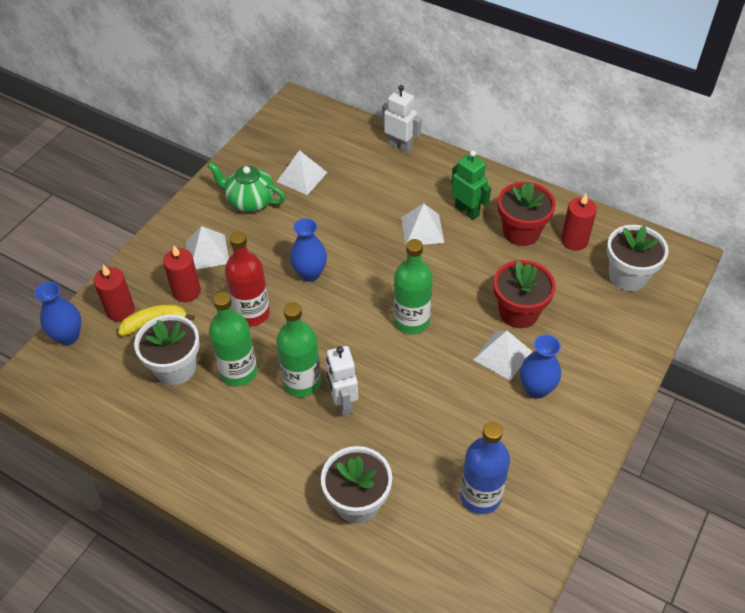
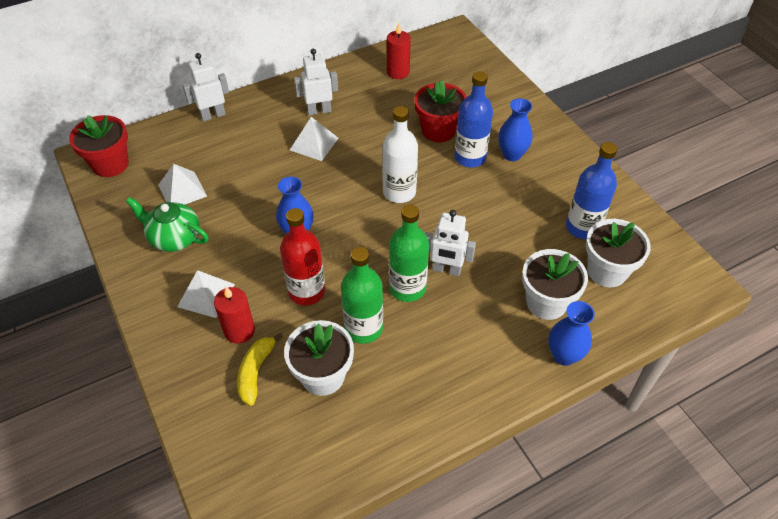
camera: 60 degrees left, 0 degrees up
(68, 336) = (210, 456): blue vase -> blue vase (564, 355)
(120, 310) = (216, 395): red candle -> none
(250, 201) = (174, 238): green teapot -> green teapot turned 60 degrees clockwise
(411, 321) = (399, 192): green bottle -> white bottle
(467, 211) = (319, 111): green robot -> white robot
(502, 355) = (470, 157): white pyramid -> blue bottle
(521, 232) = (366, 93): red flower pot -> red flower pot (110, 164)
(628, 276) = (450, 64): white flower pot -> white flower pot (607, 271)

